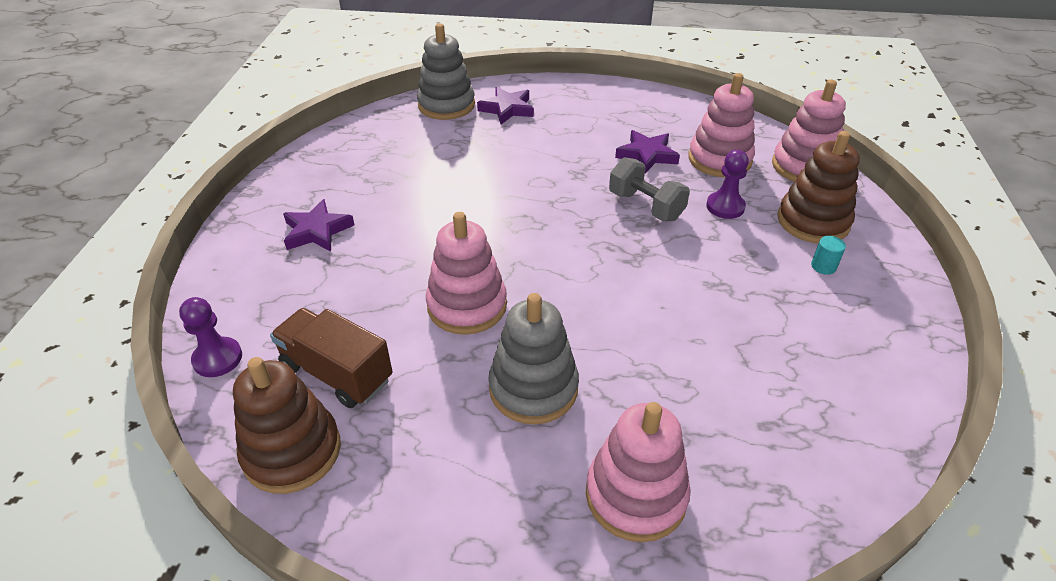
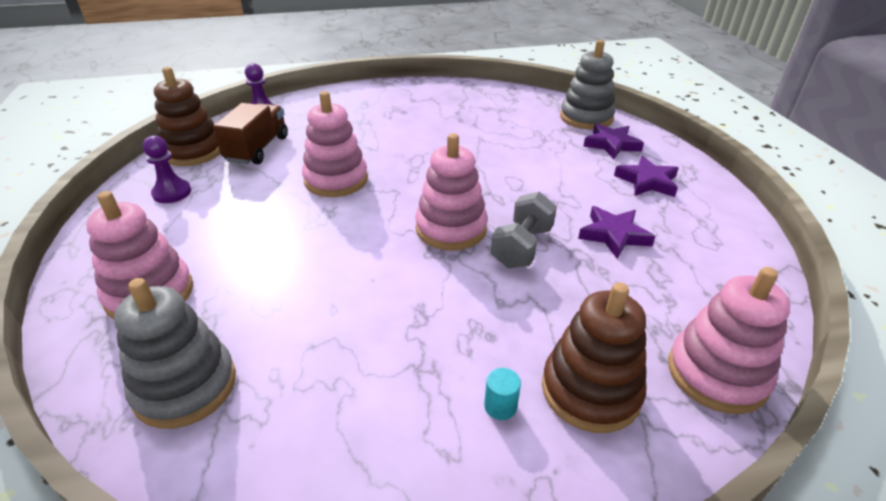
camera: 70 degrees right, 5 degrees down
(317, 231) = (389, 110): purple star -> purple star (647, 181)
(533, 388) = (256, 226): grey stacking toy -> grey stacking toy (185, 386)
(719, 159) = (657, 290): pink stacking toy -> pink stacking toy (451, 228)
(725, 207) = (563, 305): purple pawn -> purple pawn (172, 193)

